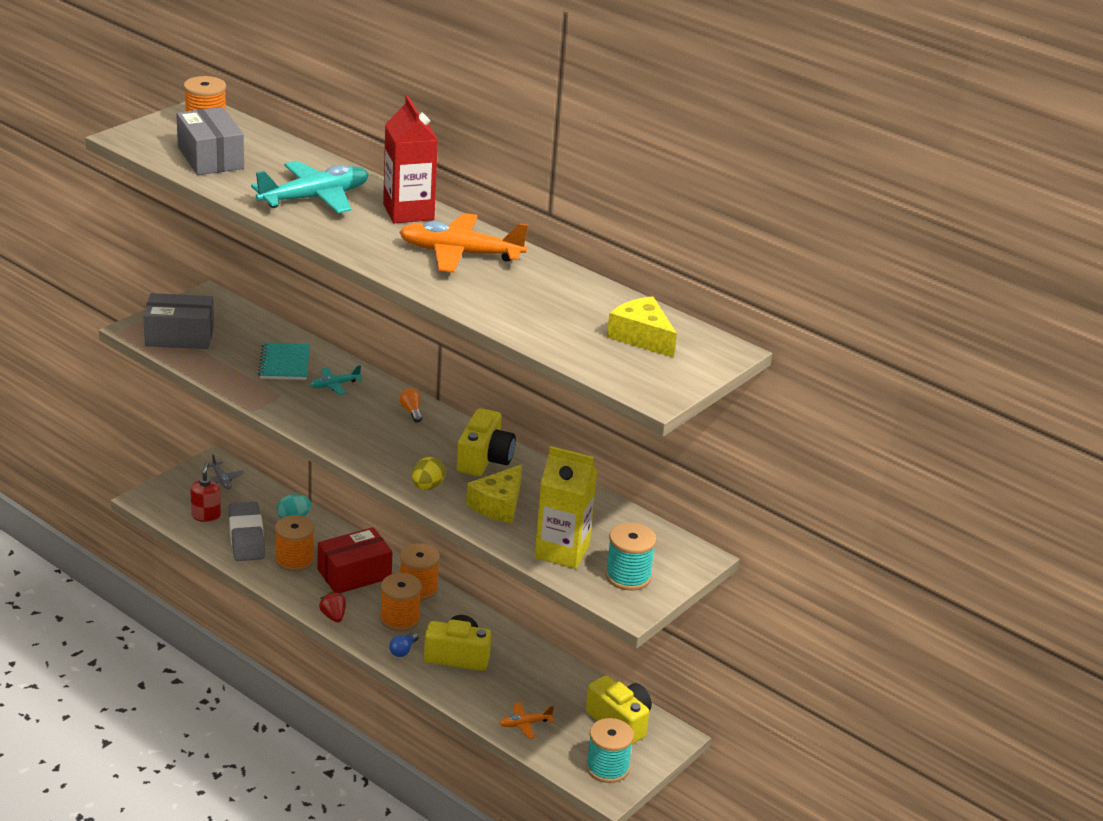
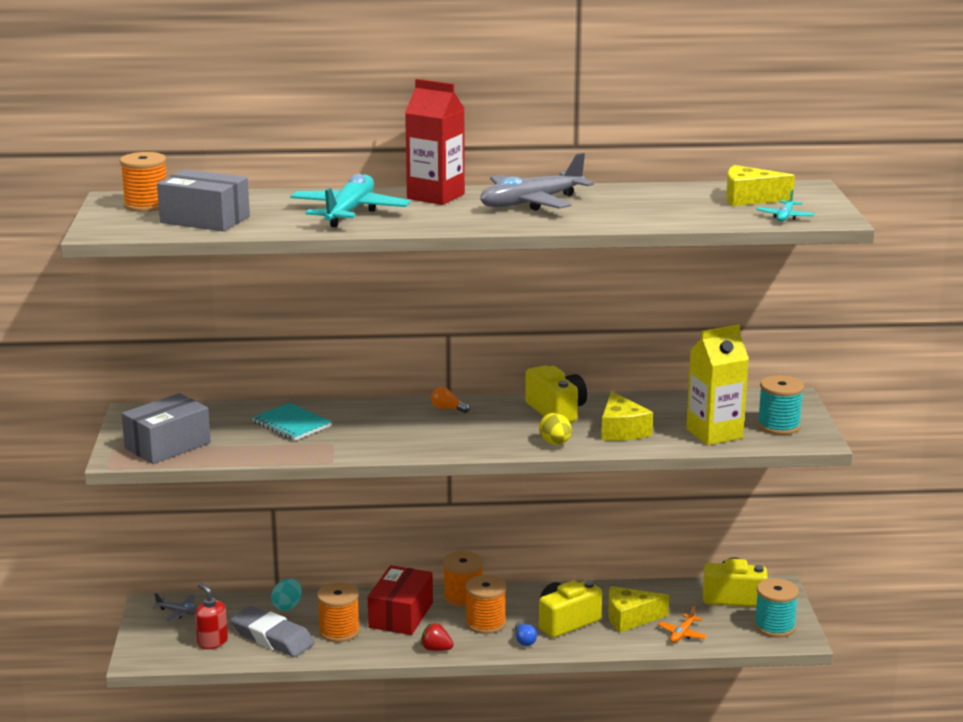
camera: 40 degrees left, 10 degrees down
(334, 385) = (359, 419): turquoise plane -> turquoise plane (785, 217)
(459, 254) = (531, 203): orange plane -> grey plane
(509, 685) = (630, 618): none -> yellow cheese

